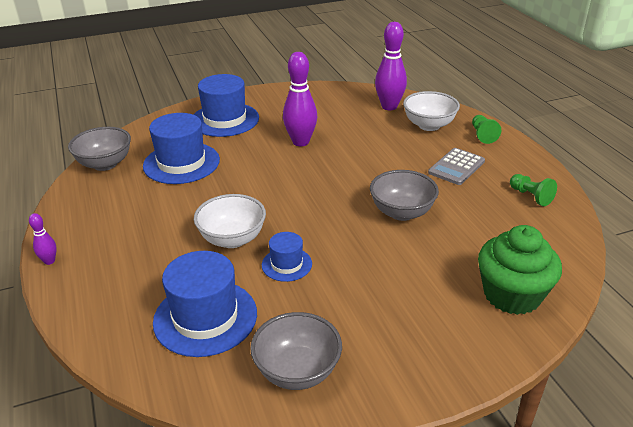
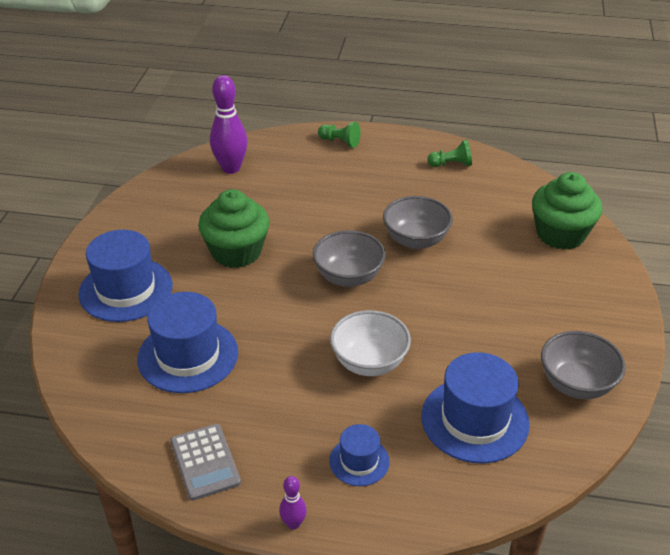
camera: 60 degrees left, 5 degrees up
(105, 164) = (122, 424): grey bowl -> grey bowl (348, 277)
(286, 264) = (436, 339): blue hat -> blue hat (359, 461)
(300, 142) = (236, 252): purple bowling pin -> green cupcake
(429, 125) = (292, 162): white bowl -> none
(456, 167) = (375, 179): grey calculator -> grey calculator (205, 462)

